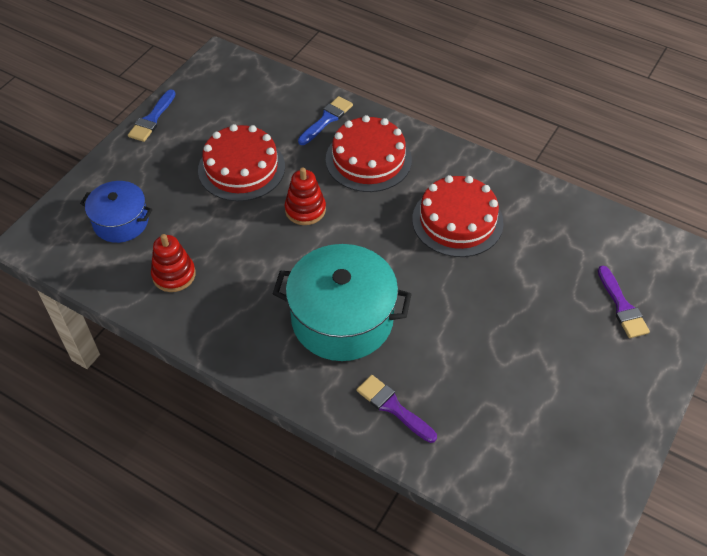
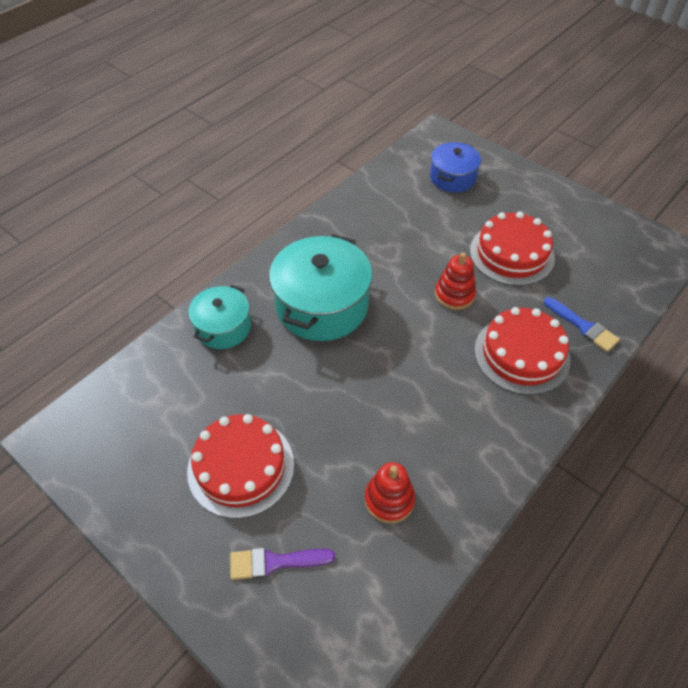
camera: 100 degrees right, 0 degrees up
(152, 119) = (576, 198): blue brush -> none
(174, 275) = (391, 205): red stacking toy -> red stacking toy (389, 499)
(393, 407) = (223, 327): purple brush -> turquoise pot
(457, 221) = (425, 420): red cake -> red cake (241, 467)

